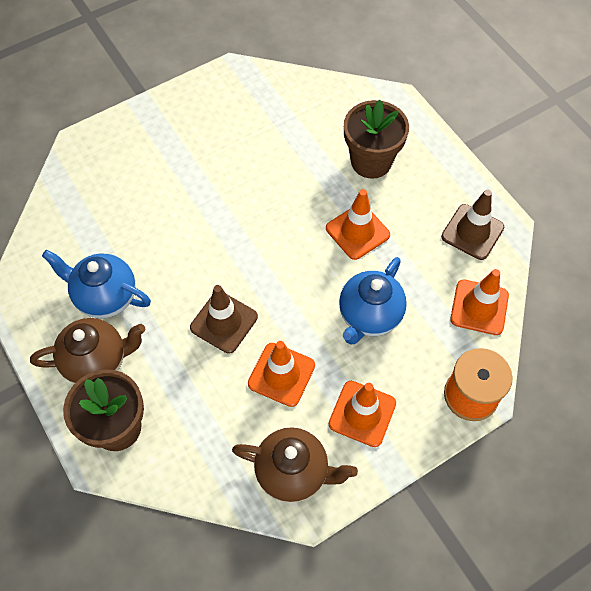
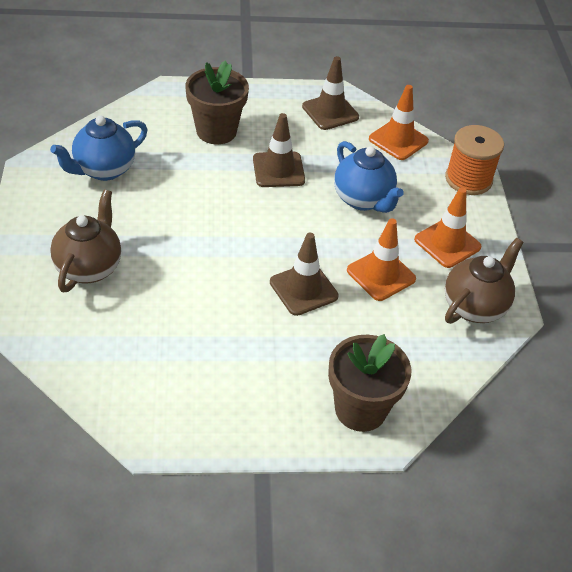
camera: 65 degrees left, 15 degrees down
(97, 361) = (279, 397): brown teapot -> brown teapot (89, 267)
(105, 297) = (211, 362): blue teapot -> blue teapot (104, 170)
(357, 231) = (278, 170): orange traffic cone -> brown traffic cone

